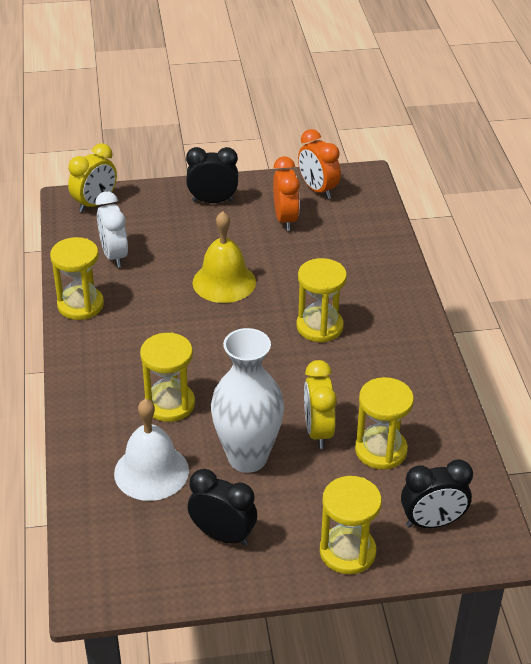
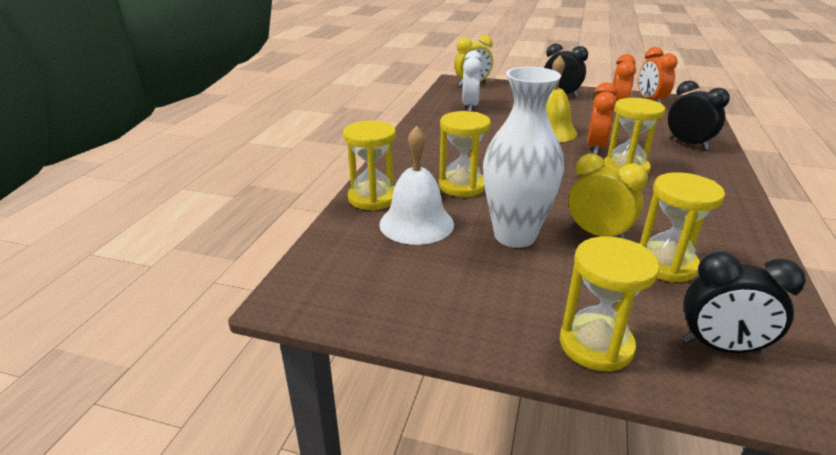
camera: 25 degrees right, 10 degrees down
(80, 305) = (428, 123): yellow hourglass -> yellow hourglass (372, 198)
(223, 535) = (456, 288): black clock -> black clock (688, 144)
(281, 299) = (596, 148): none -> orange clock
(318, 431) = (598, 234): yellow clock -> yellow clock turned 105 degrees clockwise

